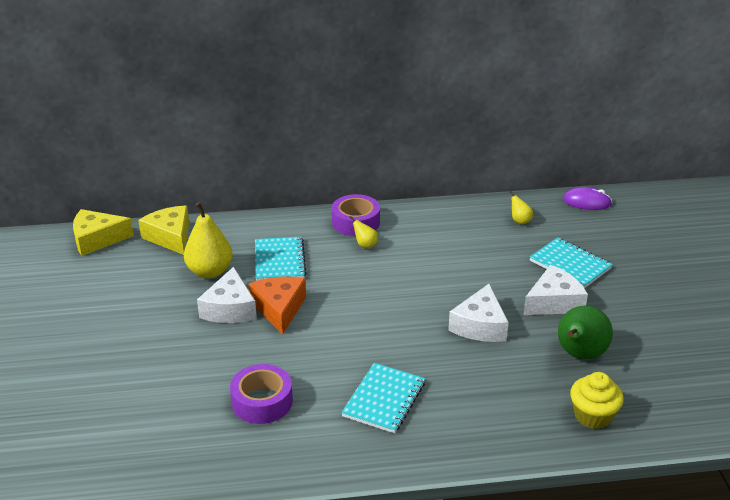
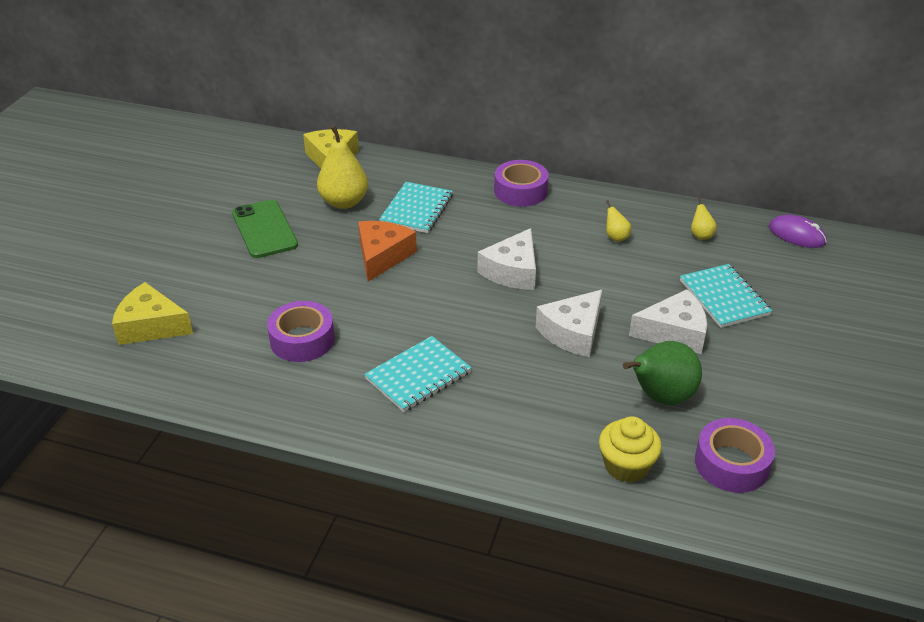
camera: 25 degrees right, 5 degrees up
(97, 239) = (266, 145): yellow cheese -> yellow cheese (151, 326)
(154, 315) = (264, 229): none -> green phone
(230, 308) = (337, 242): white cheese -> white cheese (512, 271)
(365, 245) = (513, 217): yellow pear -> yellow pear (616, 237)
(662, 388) = (731, 463): none -> purple tape

